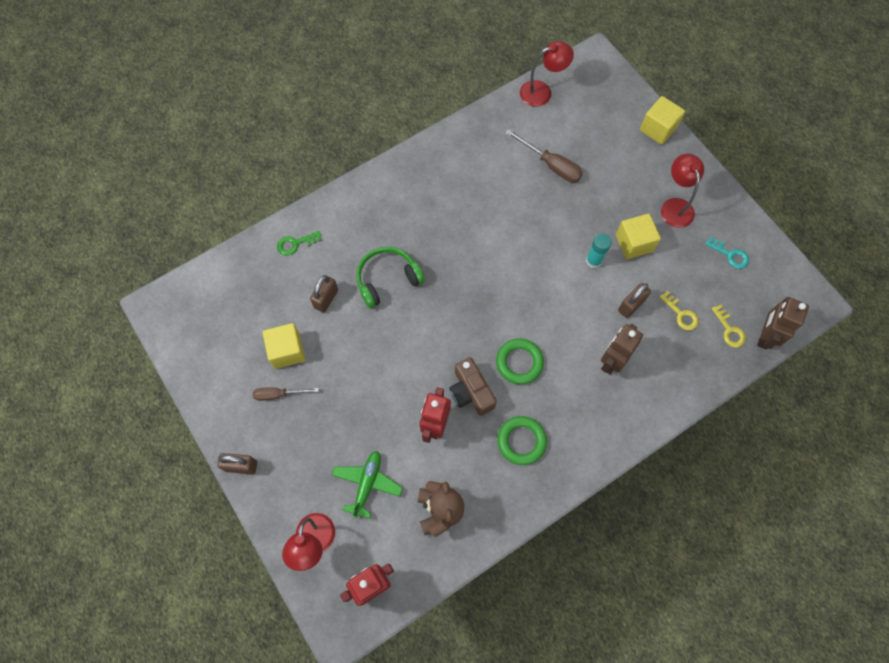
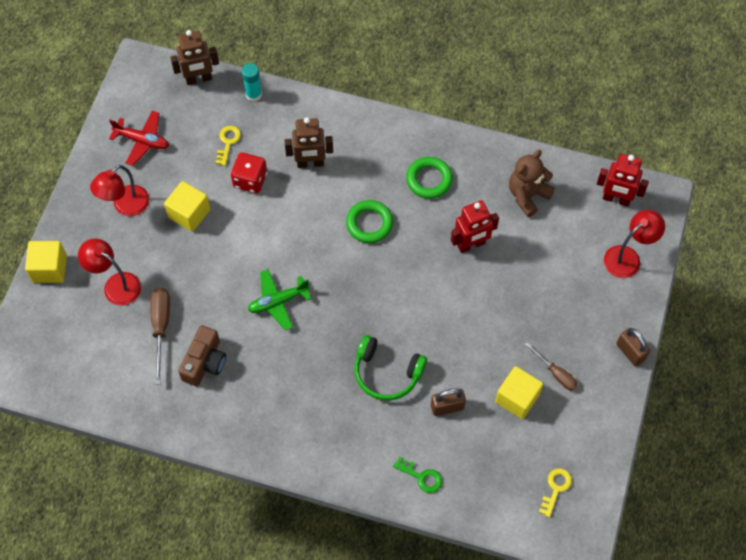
camera: 130 degrees left, 5 degrees down
(367, 484) = (557, 256): green plane -> green plane (278, 302)
(471, 392) = (424, 239): brown camera -> brown camera (205, 362)
(542, 91) = (81, 393): red lamp -> red lamp (116, 285)
(593, 261) = (231, 231): turquoise glue stick -> turquoise glue stick (253, 94)
(631, 305) = (250, 180): brown padlock -> red dice
(729, 329) = (213, 104): yellow key -> yellow key (555, 489)
(730, 255) = (142, 141): turquoise key -> red plane

